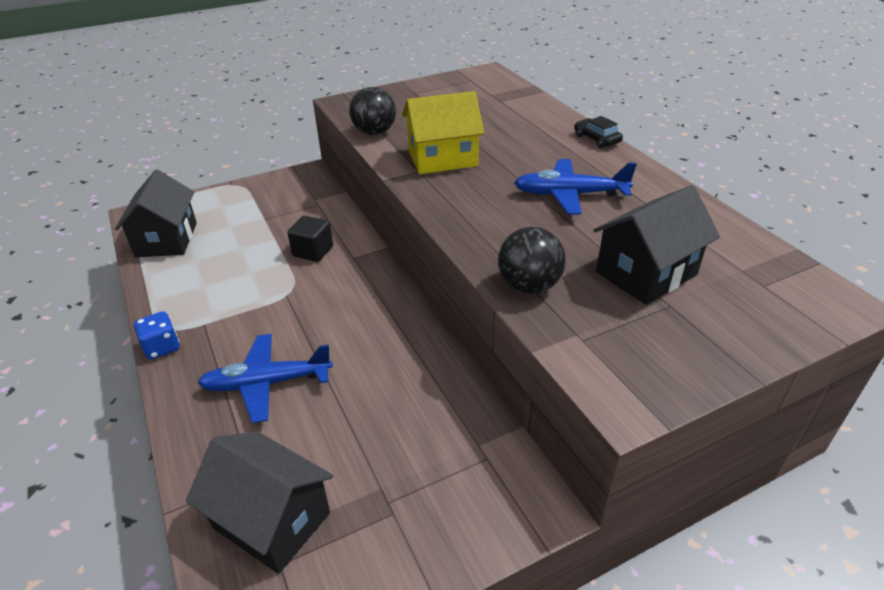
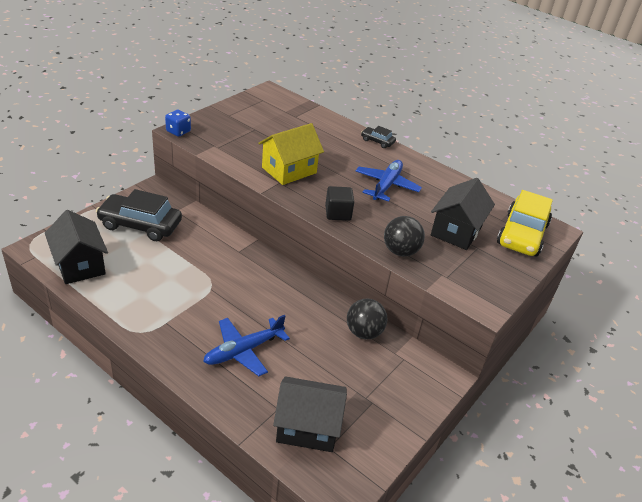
camera: 30 degrees left, 0 degrees up
(162, 347) = (148, 346): blue dice -> blue dice (178, 131)
(263, 208) = (140, 225): none -> black car
(313, 251) = (206, 252): black cube -> black cube (338, 213)
(374, 132) = (225, 155): black ball -> black ball (364, 332)
(570, 195) = (386, 186): blue plane -> blue plane turned 135 degrees clockwise
(770, 300) = (522, 234): none -> yellow car

